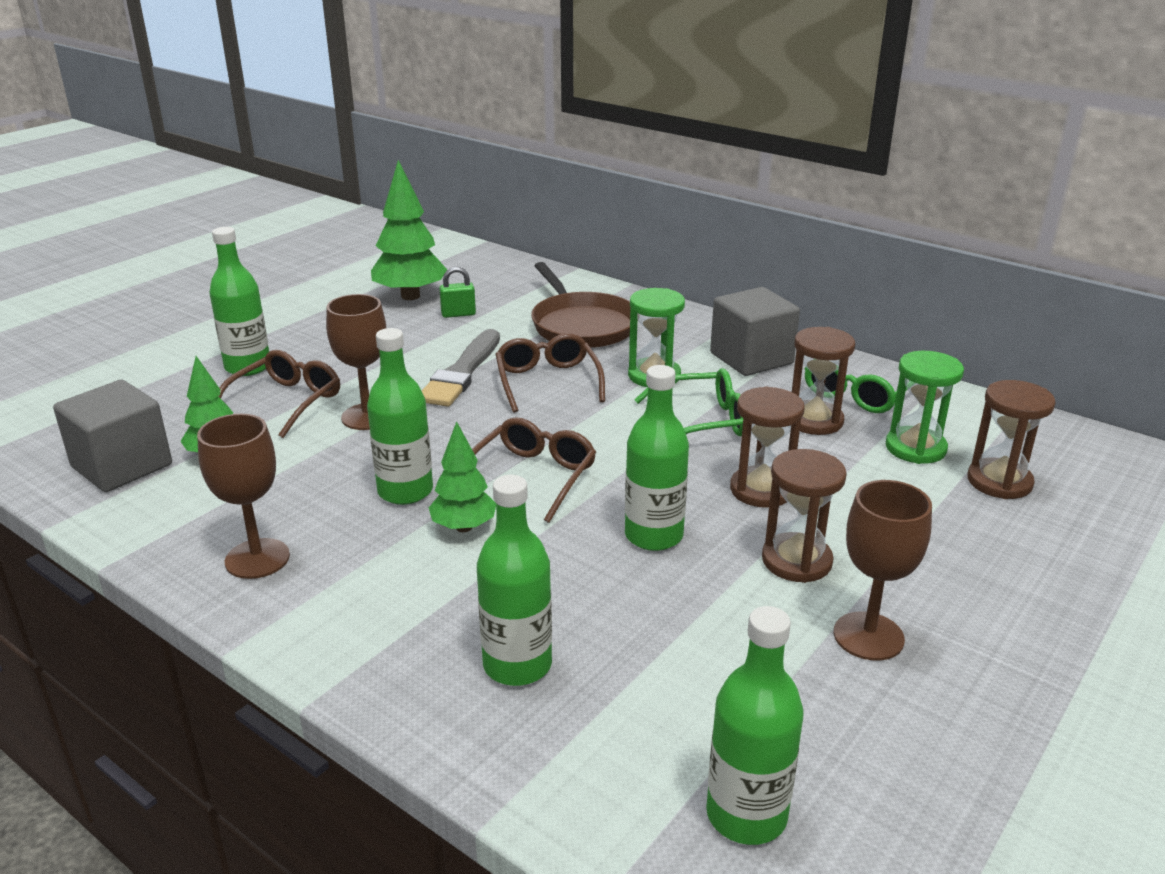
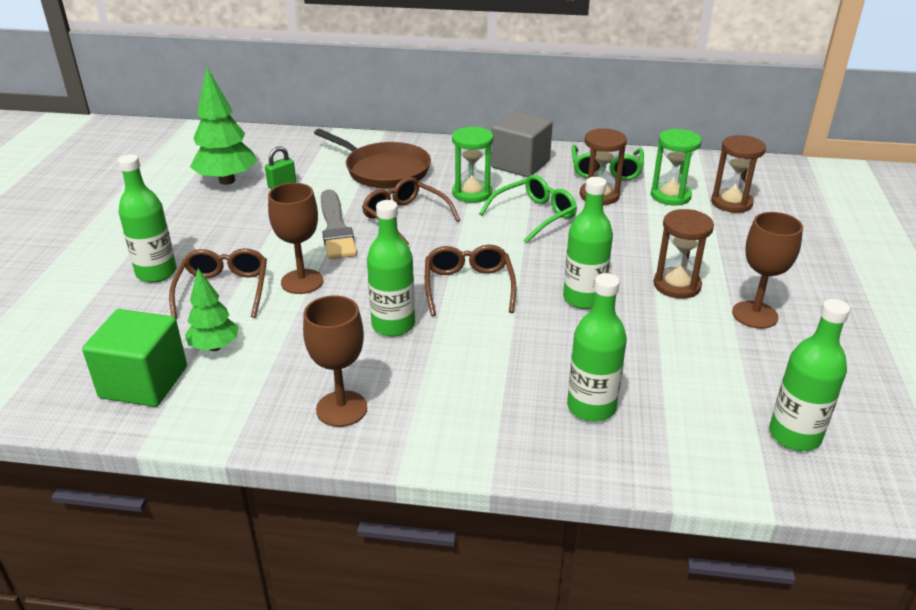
camera: 30 degrees left, 5 degrees up
(122, 466) = (144, 382): grey cube -> green cube
(464, 527) = (461, 335): green tree -> none
(761, 490) = (614, 249): brown hourglass -> none

